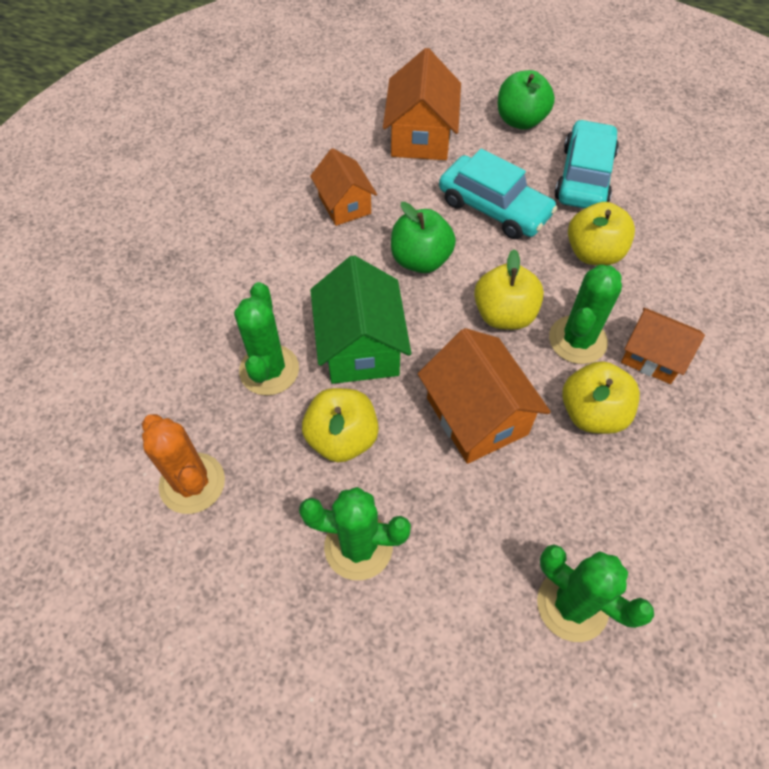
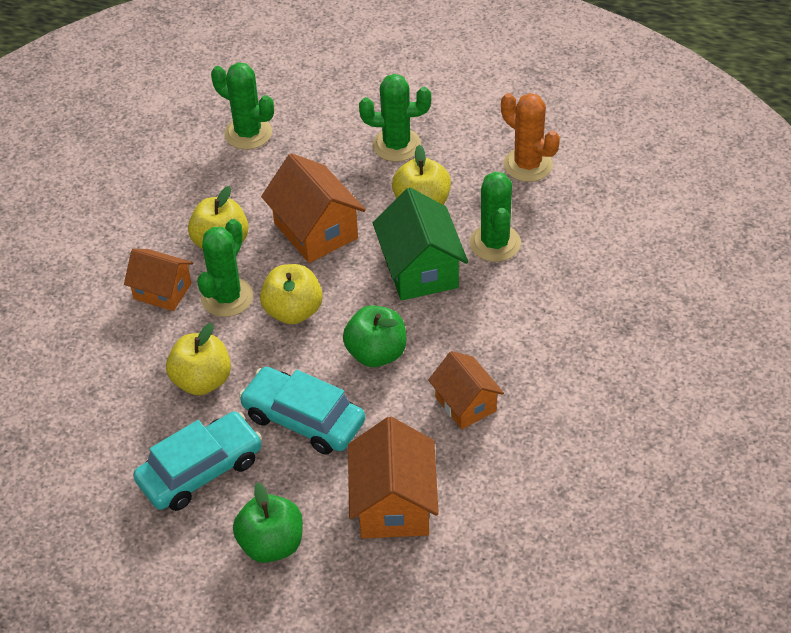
camera: 175 degrees right, 10 degrees down
(584, 177) = (200, 471): turquoise car -> turquoise car turned 135 degrees counterclockwise

